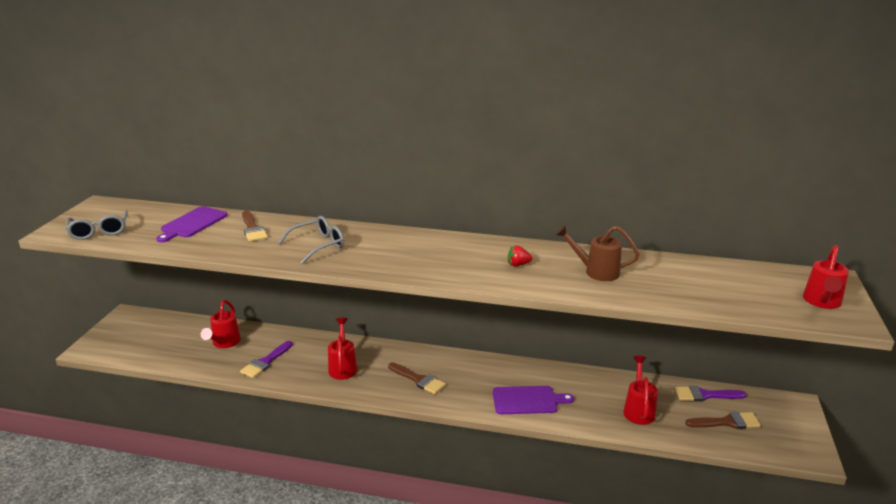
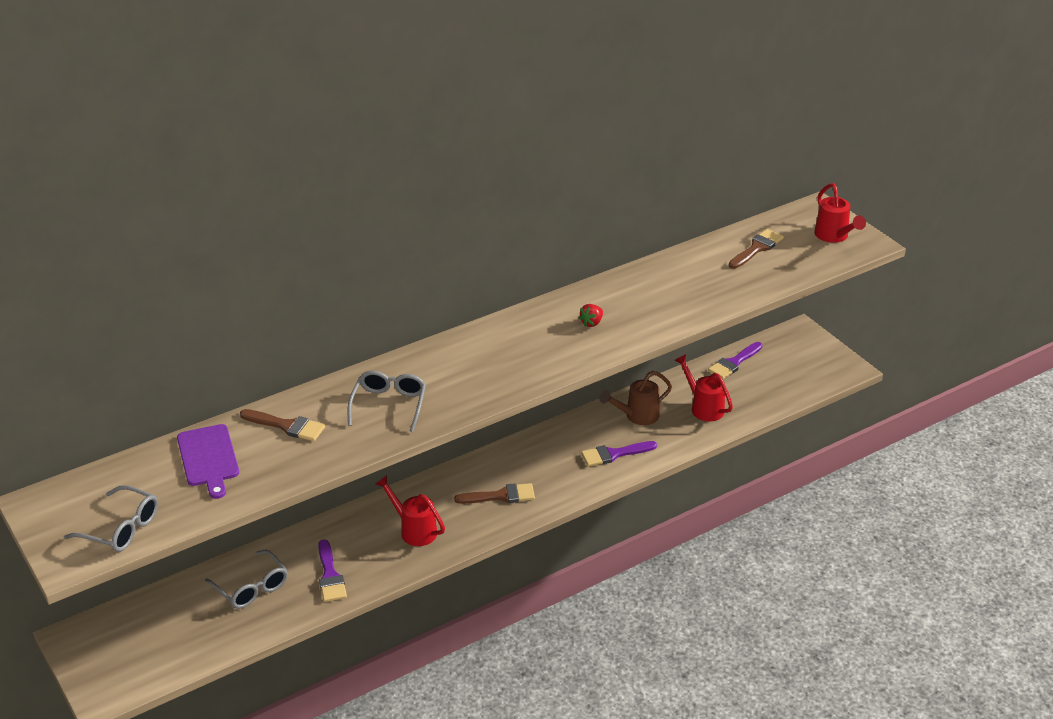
camera: 45 degrees left, 10 degrees up
(224, 343) = (252, 588): red watering can -> grey glasses
(527, 400) = (614, 454): purple cutting board -> purple brush
(596, 271) = (658, 295): brown watering can -> brown watering can (637, 416)
(727, 422) = (772, 377): brown brush -> brown brush (757, 248)

